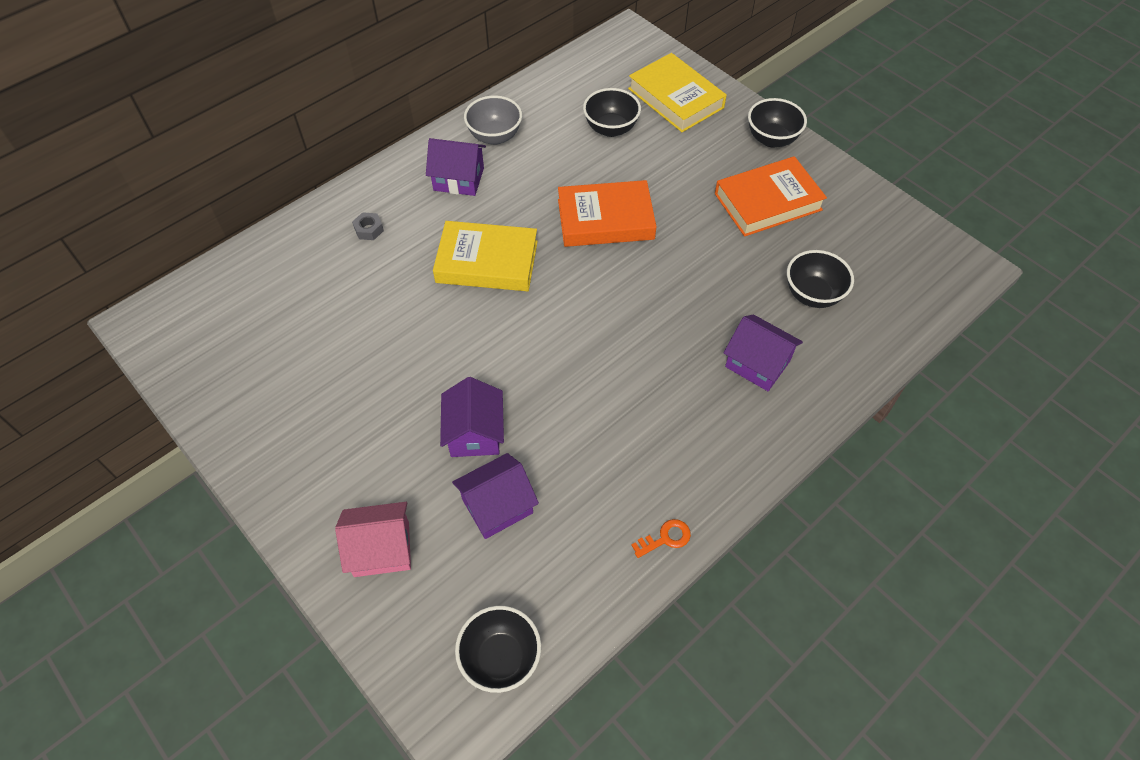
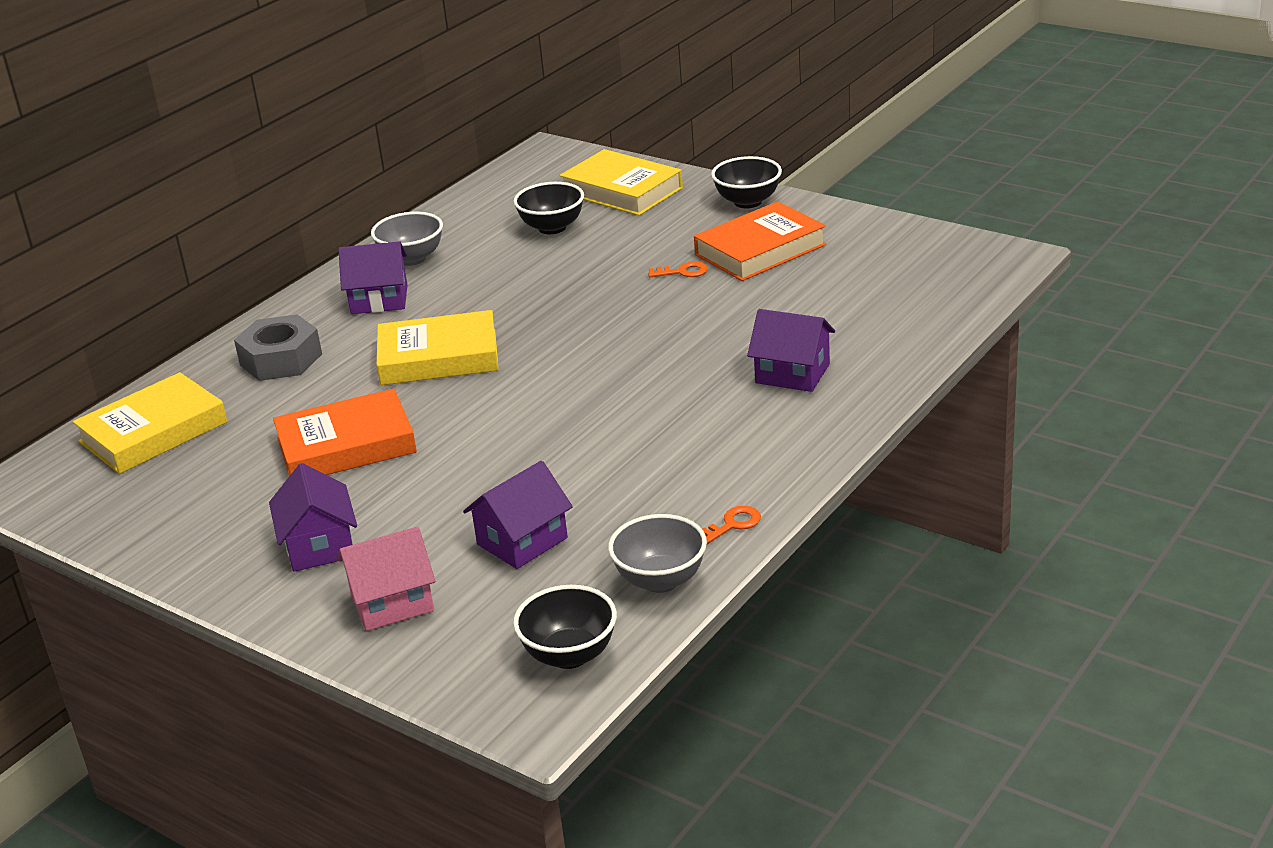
camera: 10 degrees left, 25 degrees down
(255, 288) = (153, 432): none -> yellow book
(369, 229) = (281, 359): grey nut -> grey nut, size x2.16
(475, 433) = (473, 491): purple house -> purple house (319, 546)
(592, 589) = (660, 580): none -> grey bowl
(605, 219) = (572, 298): orange book -> orange book (346, 445)
(700, 211) = (683, 272): none -> orange key
(812, 295) = (838, 310): black bowl -> none

